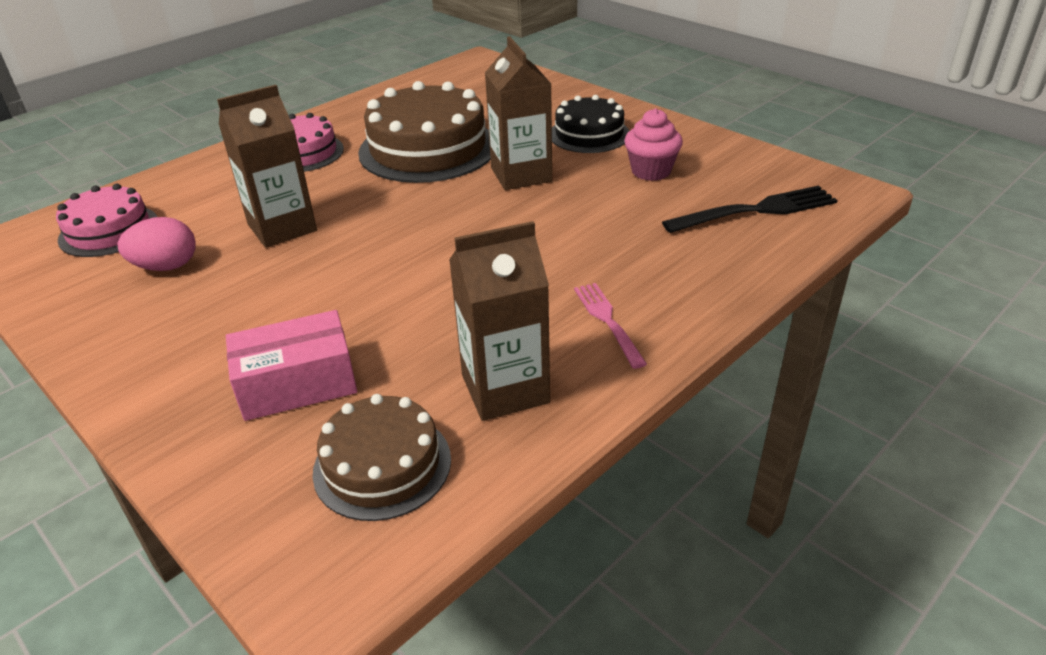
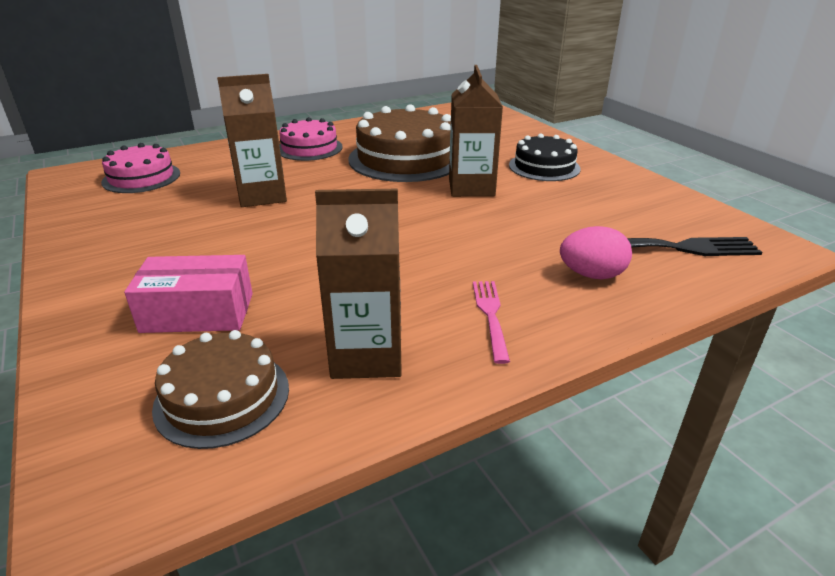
camera: 15 degrees right, 5 degrees down
(166, 266) = (162, 208): pink egg -> pink egg (591, 275)
(651, 171) = (587, 202): pink cupcake -> none

